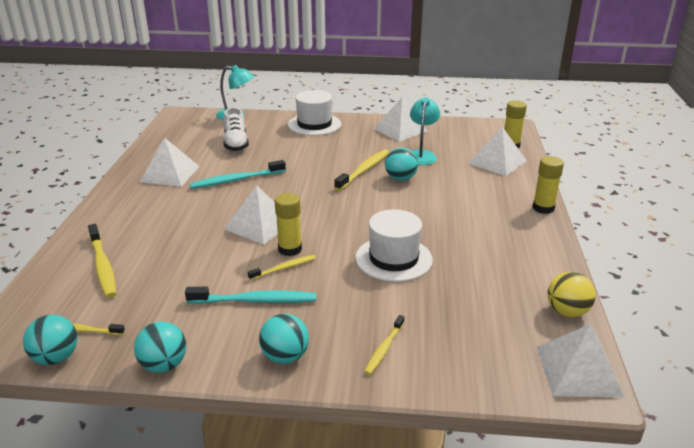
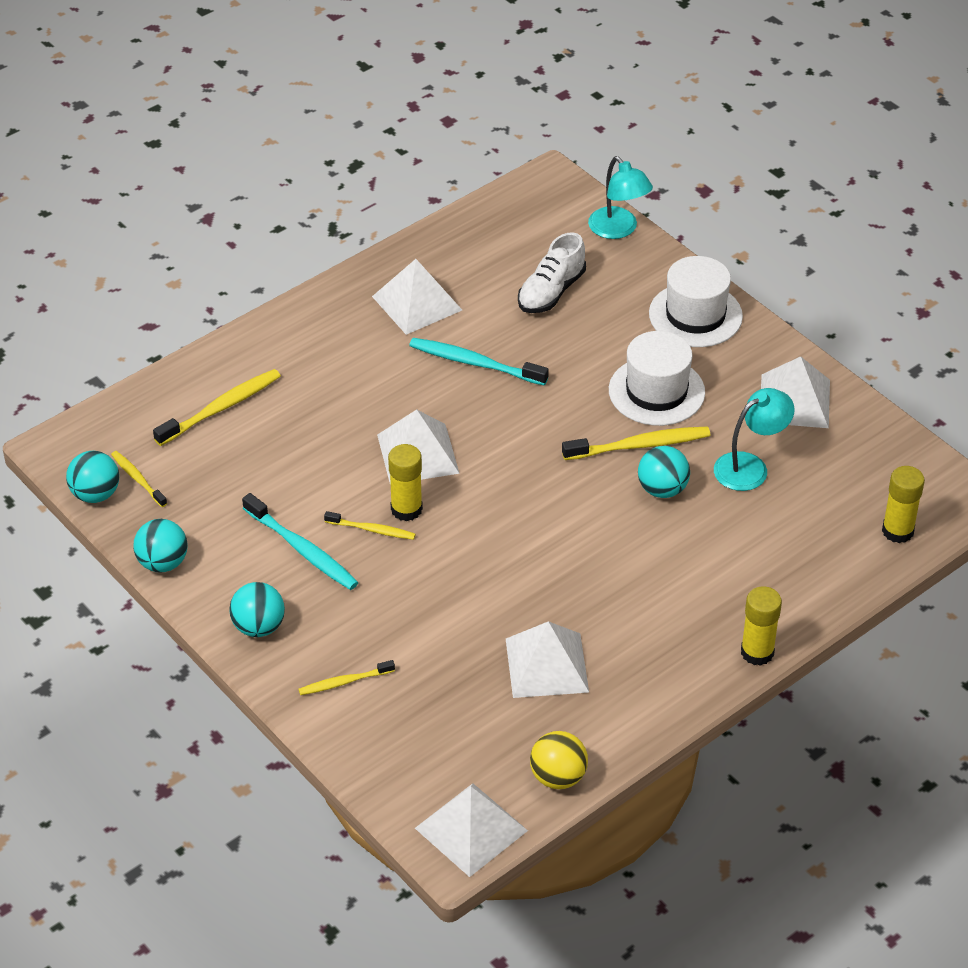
camera: 45 degrees right, 15 degrees up
(103, 266) = (220, 408): yellow toothbrush -> yellow toothbrush turned 150 degrees counterclockwise
(393, 259) = (488, 596): white hat -> white hat (656, 391)
(497, 162) = (828, 546): white pyramid -> white pyramid (547, 665)

